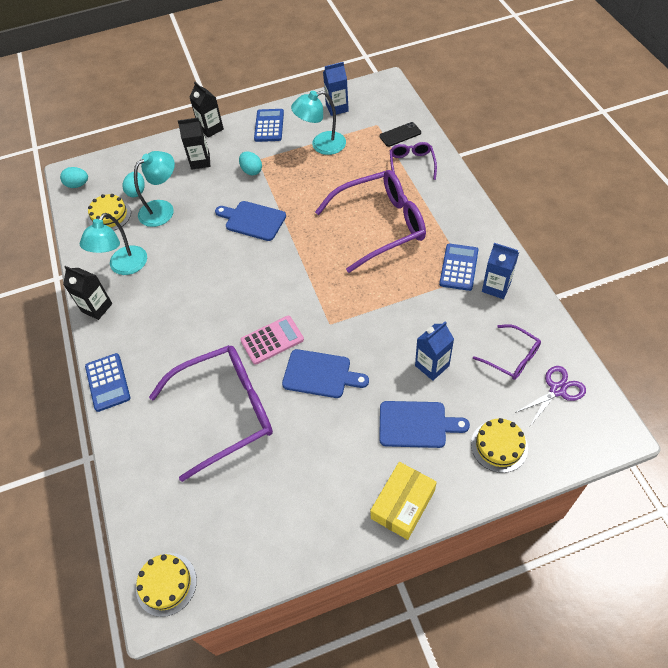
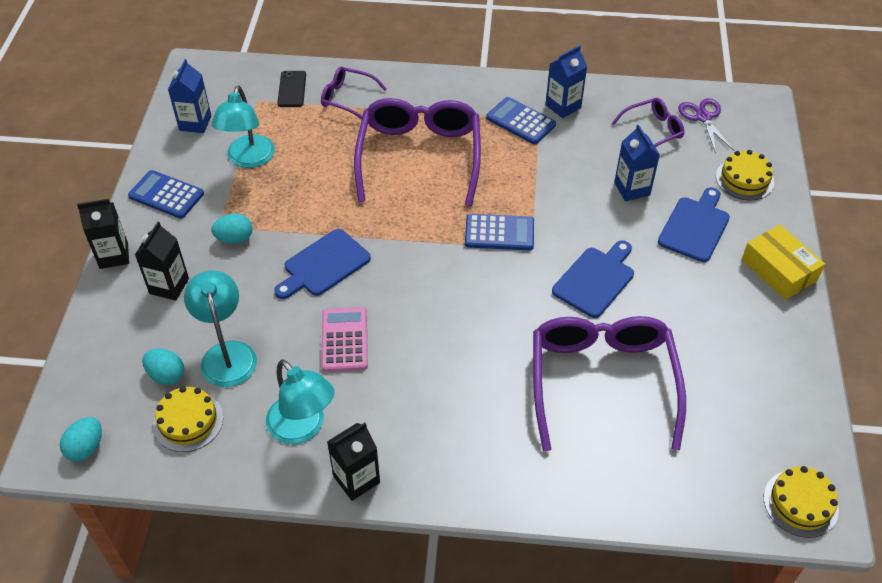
camera: 70 degrees left, 5 degrees down
(108, 382) = (493, 496): blue calculator -> blue calculator (499, 233)
(272, 340) = (525, 306): pink calculator -> pink calculator (344, 340)

